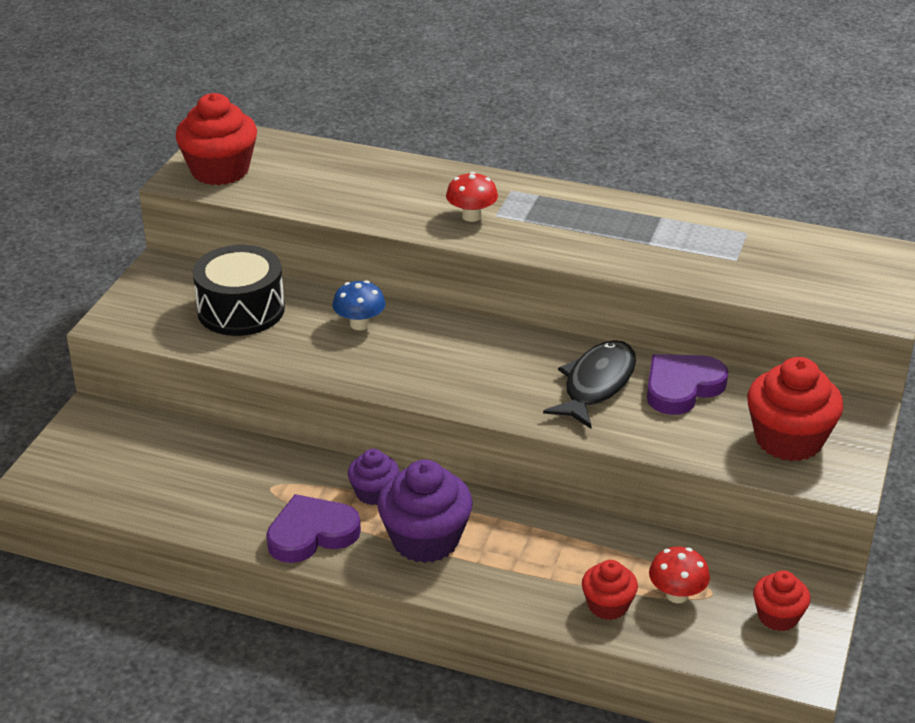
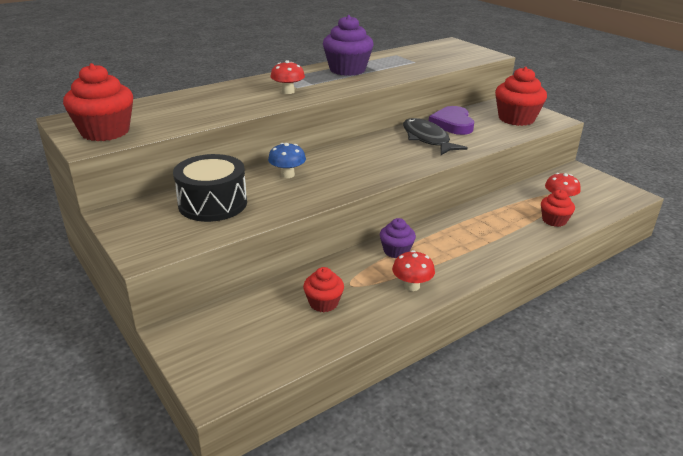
camera: 55 degrees left, 5 degrees down
(311, 533) = (412, 286): purple heart -> red mushroom
(425, 540) = (455, 250): purple cupcake -> purple cupcake (347, 70)
(778, 616) = (592, 186): red cupcake -> red cupcake (323, 303)

